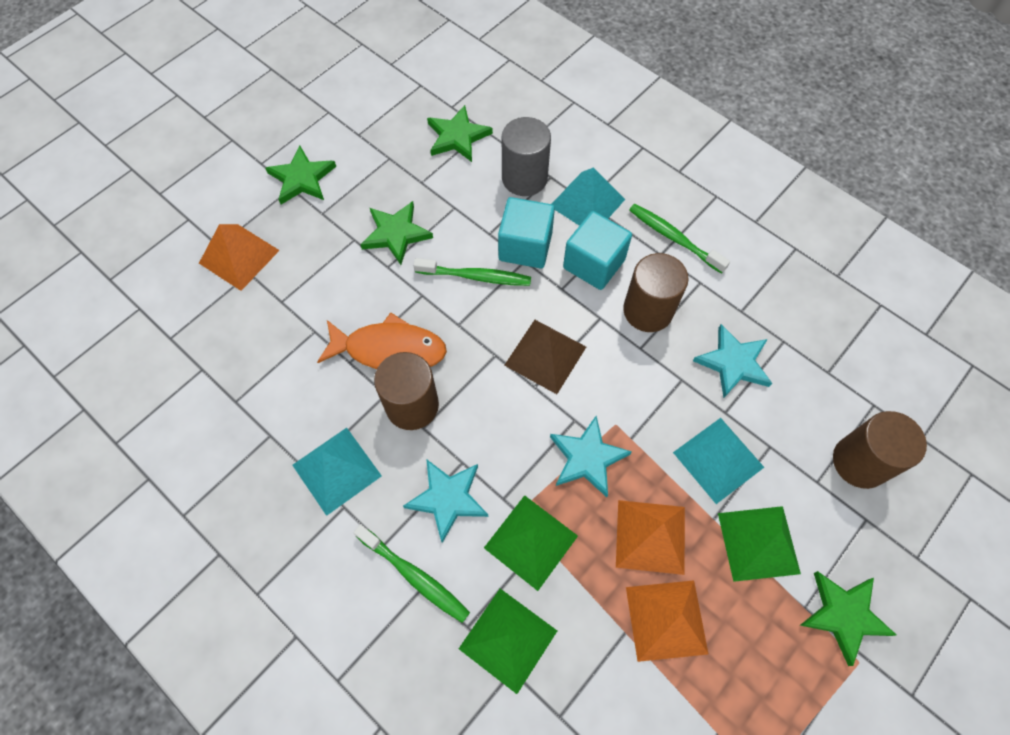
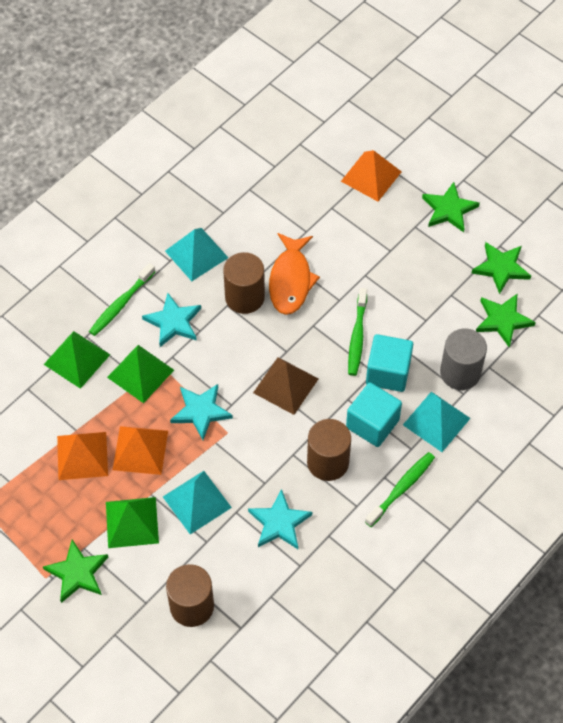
camera: 90 degrees right, 5 degrees down
(396, 234) = (397, 279): green star -> green star (501, 268)

